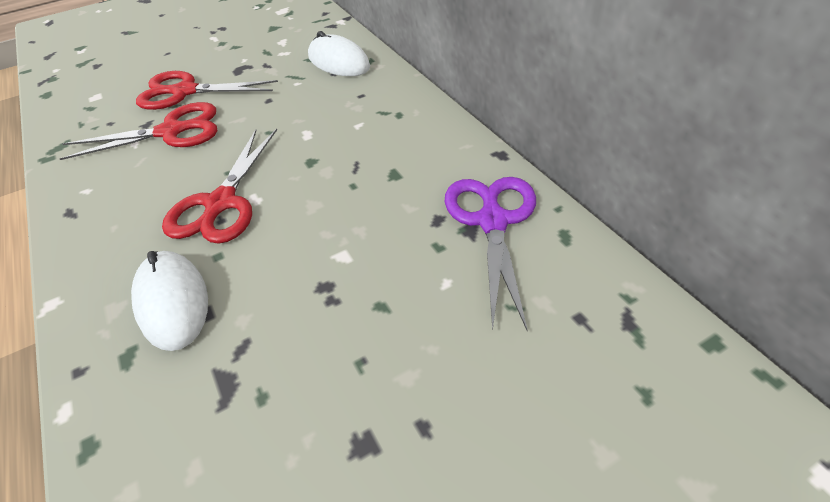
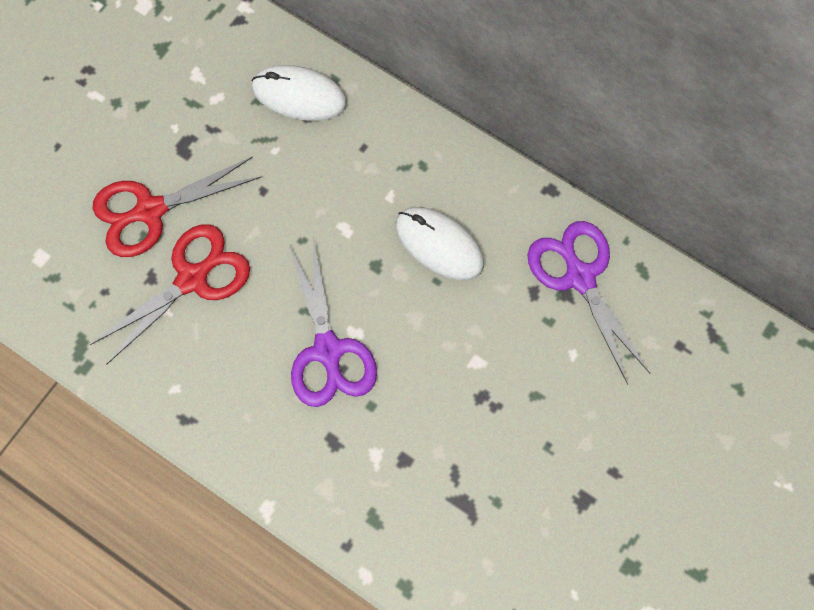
camera: 30 degrees left, 25 degrees up
(172, 302) = (370, 462): white mouse -> white mouse (439, 244)
(221, 203) = (328, 350): red scissors -> purple scissors

